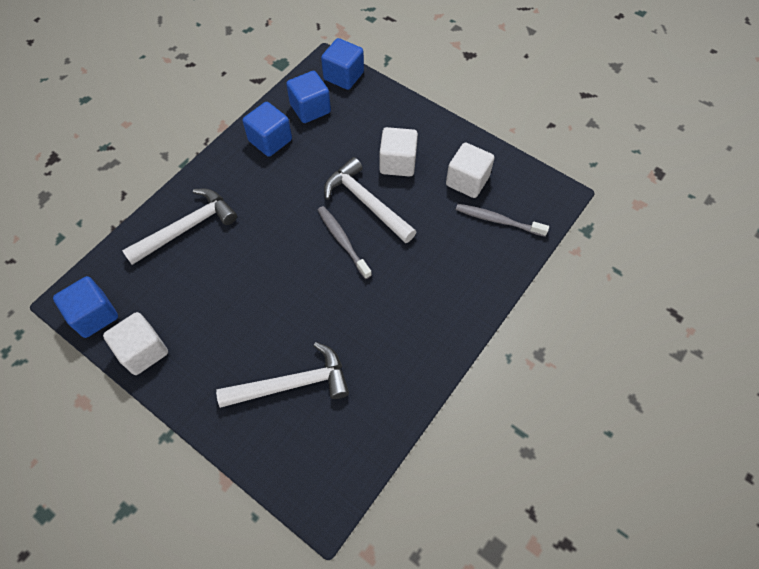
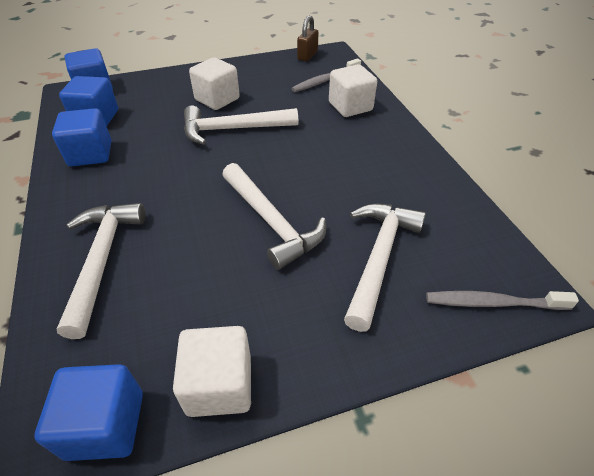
camera: 55 degrees left, 15 degrees down
(282, 296) = (271, 221): none -> white hammer
(342, 241) = (255, 158): grey toothbrush -> grey toothbrush (493, 303)
(467, 181) = (275, 78): white cube -> white cube (350, 106)
(532, 179) = (307, 55): none -> brown padlock

